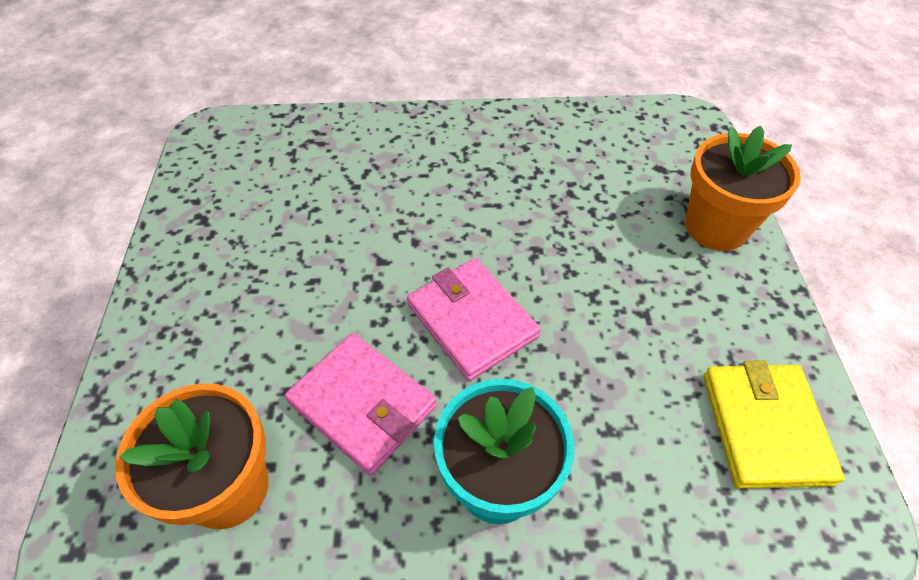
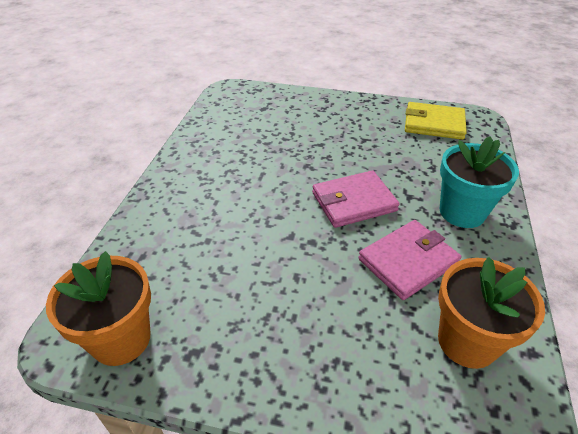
camera: 75 degrees left, 10 degrees down
(715, 227) = (314, 103): orange flower pot -> orange flower pot (121, 339)

